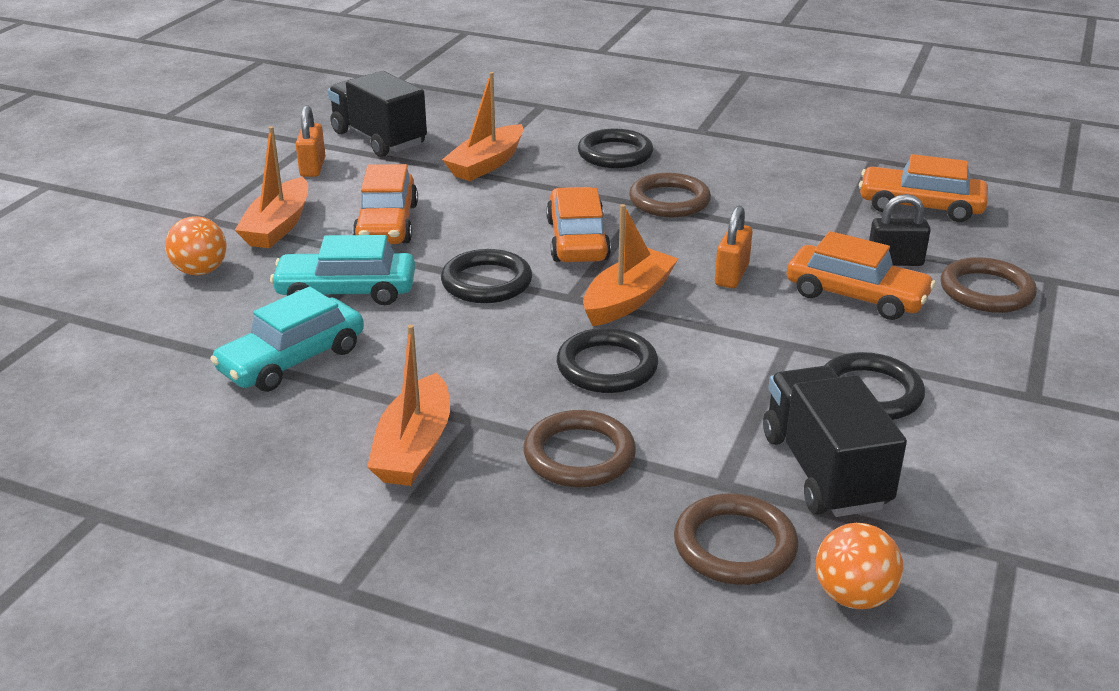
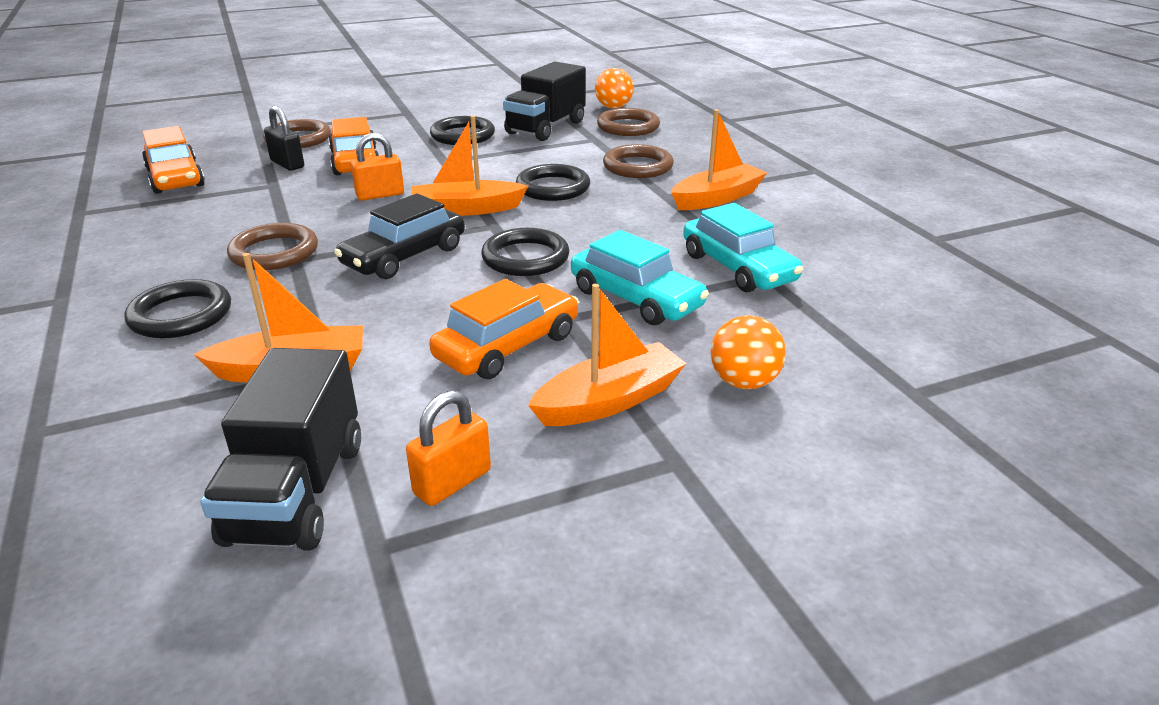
camera: 135 degrees left, 0 degrees up
(292, 360) = (738, 268): turquoise car -> turquoise car turned 60 degrees clockwise
(577, 240) = (404, 256): orange car -> black car

